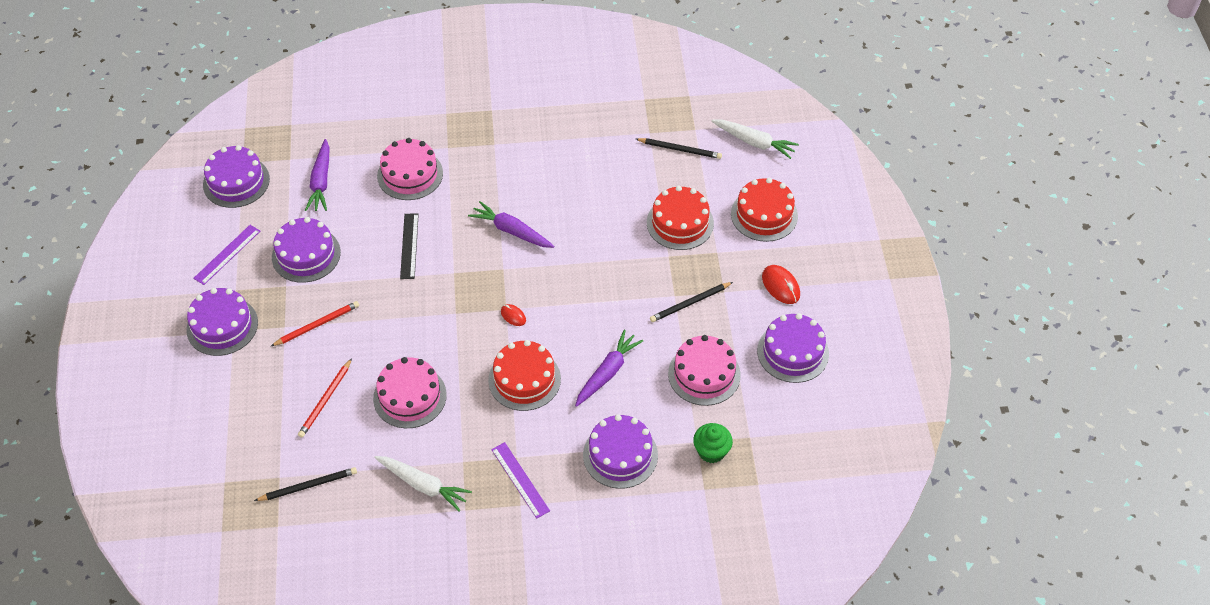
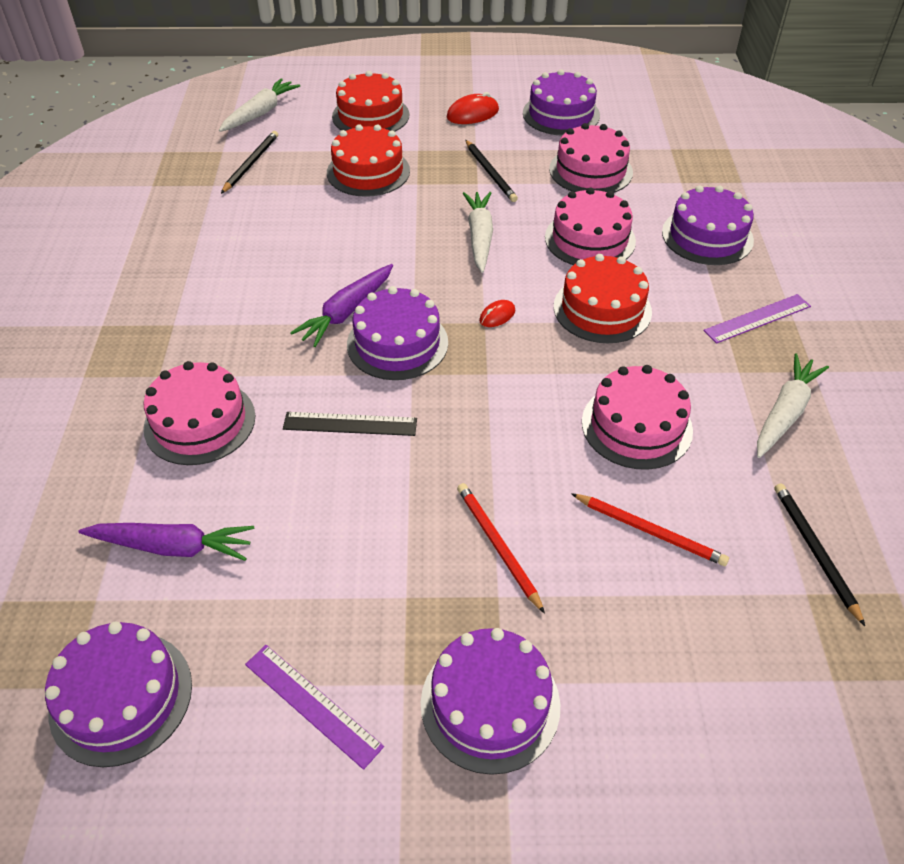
camera: 85 degrees left, 5 degrees down
(306, 255) = (340, 566): purple cake -> purple cake (397, 343)
(602, 301) = (479, 237): none -> white carrot
(607, 372) = (590, 239): purple carrot -> pink cake
(711, 451) = (692, 173): green cupcake -> none

